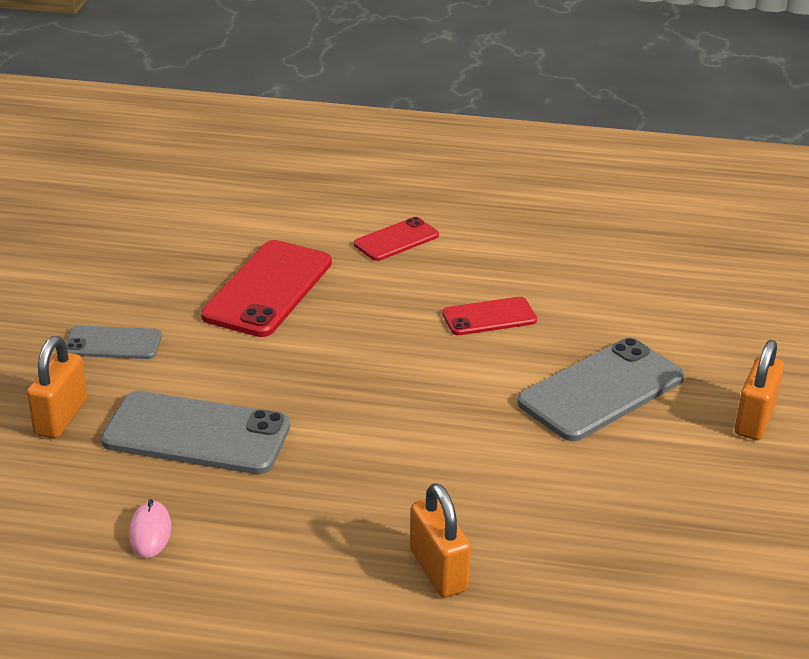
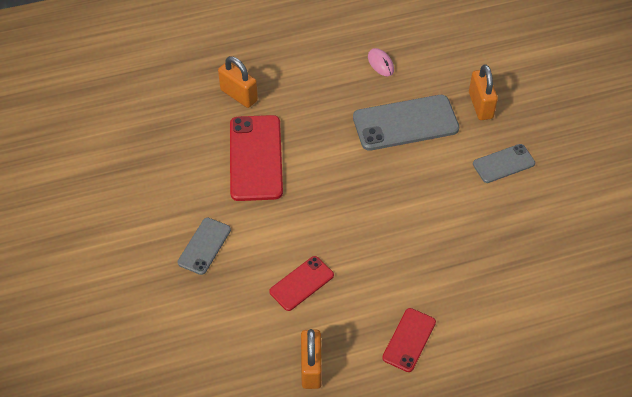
camera: 155 degrees right, 20 degrees up
(268, 289) = (455, 248): red phone -> red phone (256, 158)
(601, 390) = (204, 246): grey phone -> grey phone, size x0.57
(754, 419) = (105, 260): orange padlock -> orange padlock (311, 367)

